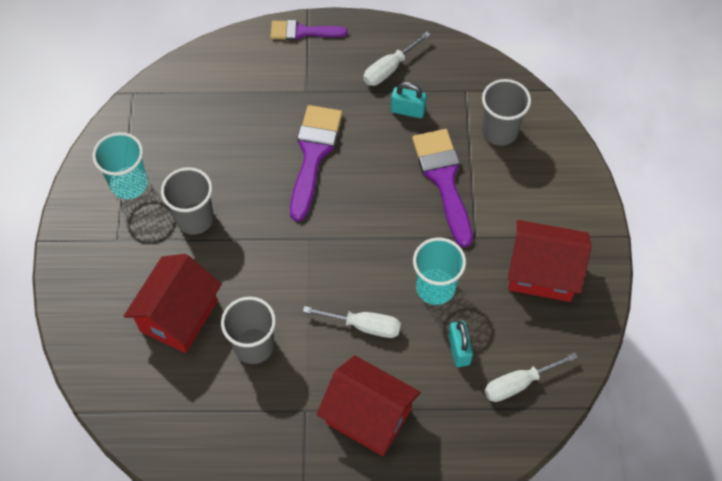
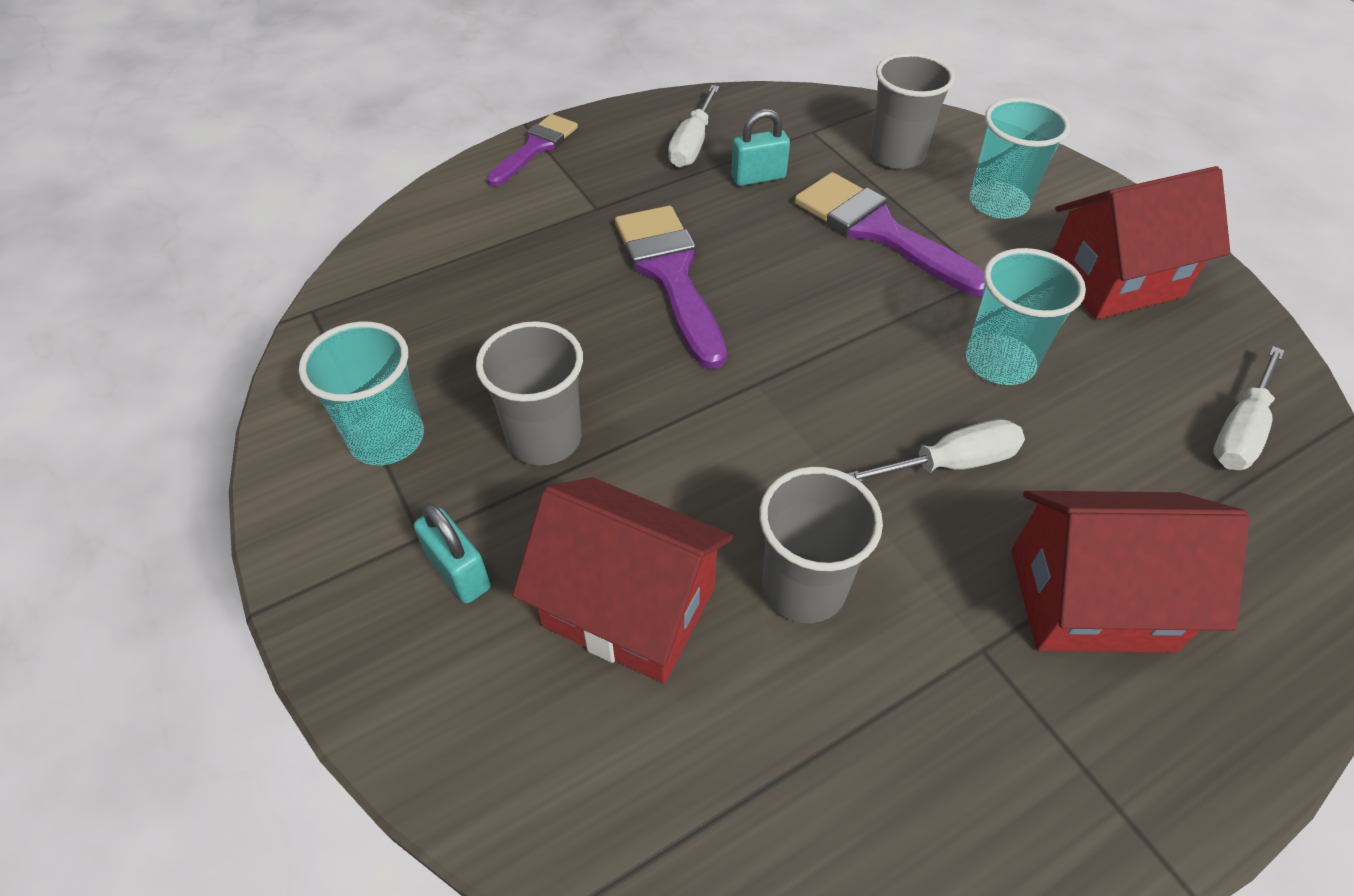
camera: 30 degrees left, 10 degrees down
(179, 316) = (629, 607): red house -> red house turned 60 degrees counterclockwise
(302, 31) = (535, 148): purple brush -> purple brush turned 150 degrees clockwise
(459, 350) = (1115, 427): turquoise padlock -> turquoise padlock (459, 572)
(527, 193) = (998, 203): none -> turquoise cup

